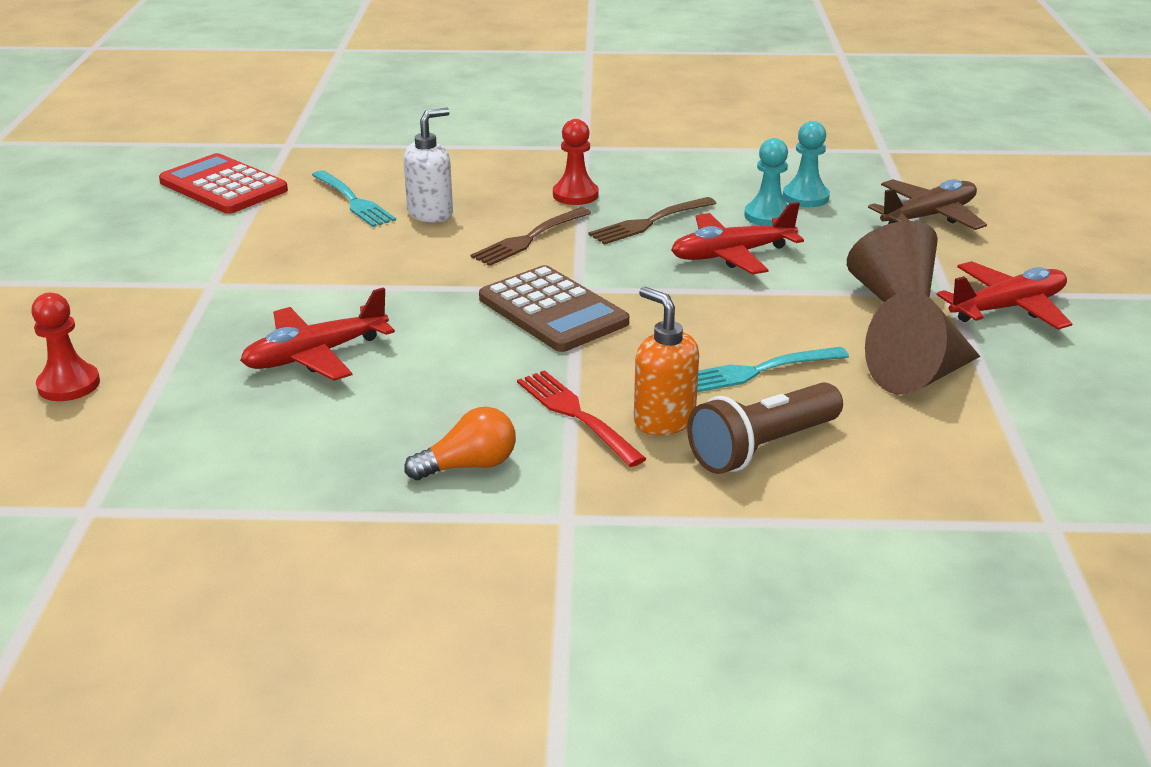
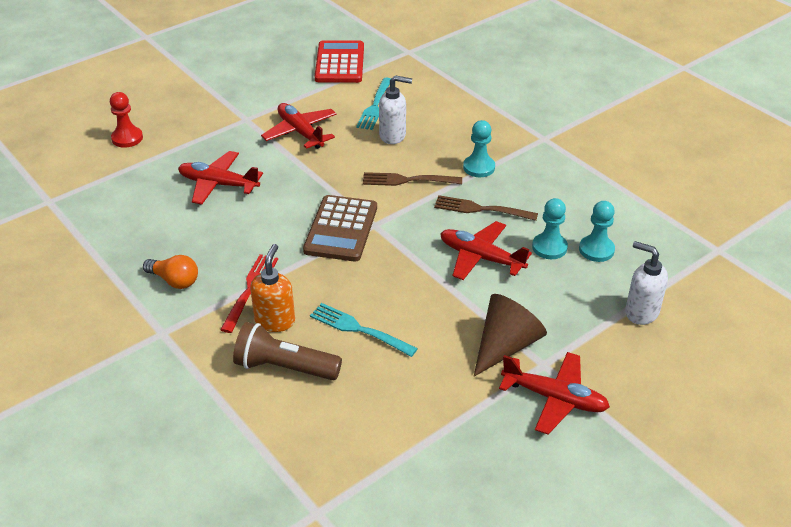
camera: 50 degrees right, 10 degrees up
(314, 261) = (300, 132): none -> red plane
(575, 195) = (479, 167): red pawn -> turquoise pawn
(918, 376) = (423, 394): brown cone -> none
(928, 217) = (641, 312): brown plane -> white soap dispenser

